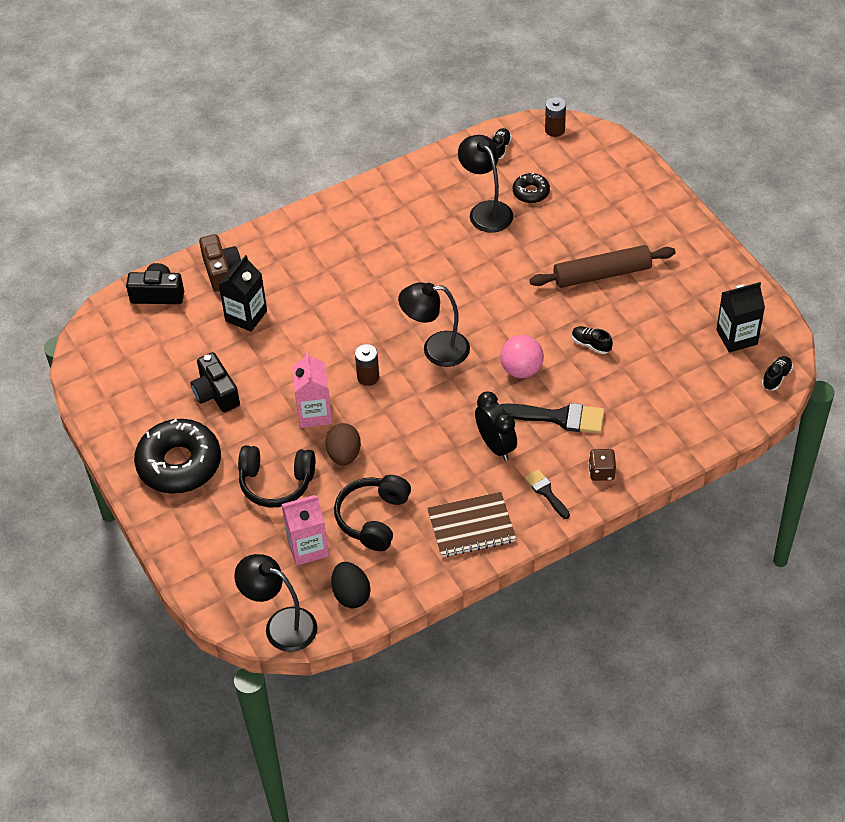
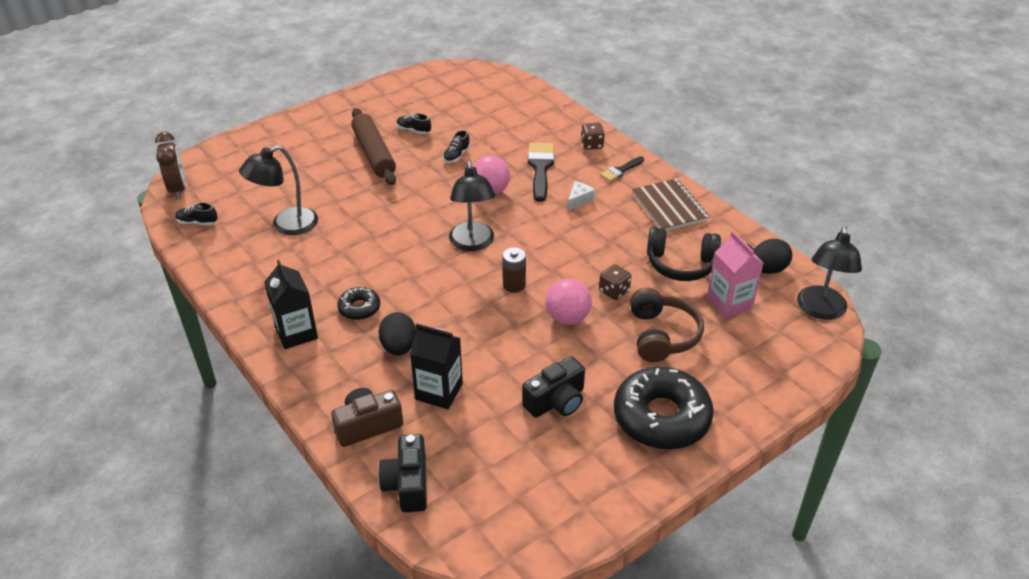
camera: 100 degrees left, 10 degrees down
(276, 482) = (661, 335): black headphones -> brown headphones
(303, 291) = (399, 347): none -> black egg
(314, 413) = (567, 318): pink carton -> pink ball
(344, 454) = (614, 291): brown egg -> brown dice
(496, 446) = (579, 199): black clock -> white cheese
(531, 192) = (264, 199): black donut -> black donut (359, 308)
(555, 130) = (178, 189): brown battery -> brown clock
(736, 337) = (441, 89): black carton -> black carton (296, 333)
(776, 377) = (480, 72): black shoe -> black shoe (413, 130)

